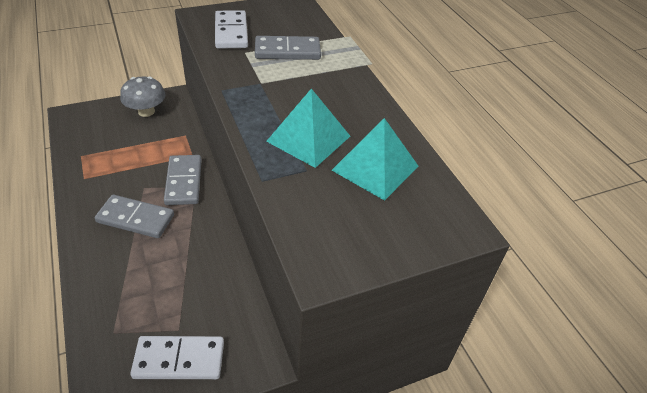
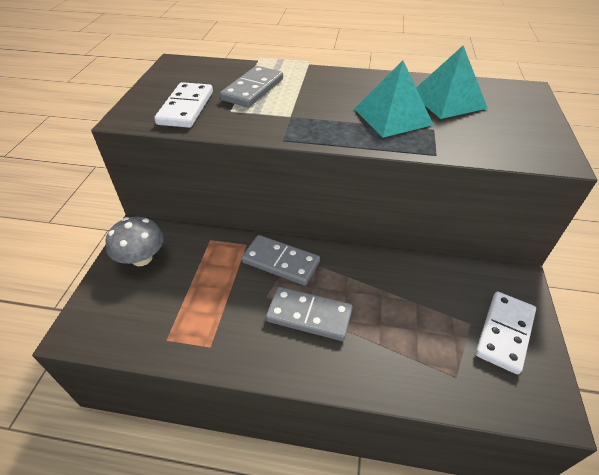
camera: 55 degrees left, 0 degrees up
(136, 218) = (309, 315): grey domino -> grey domino turned 60 degrees clockwise
(231, 32) = (186, 108): white domino -> white domino turned 75 degrees clockwise

